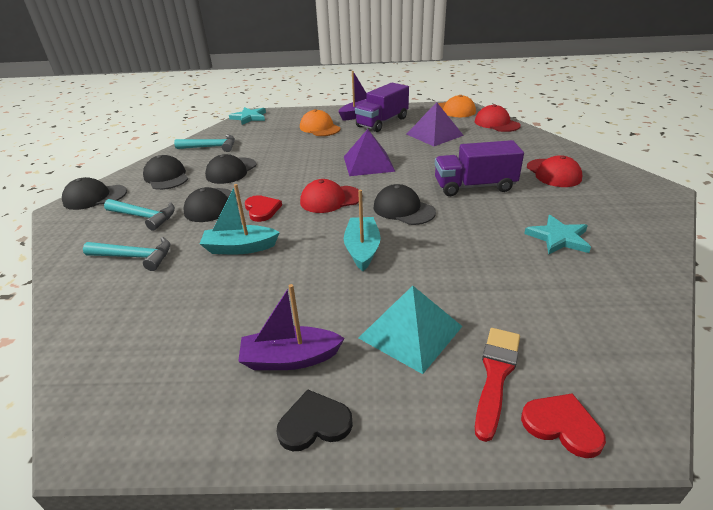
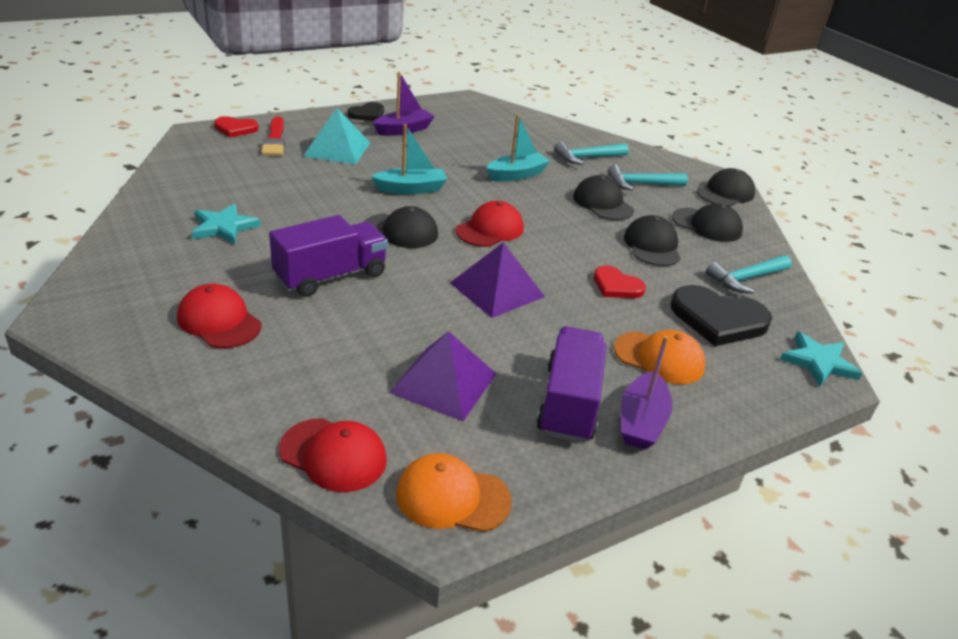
camera: 145 degrees right, 0 degrees up
(262, 209) = (546, 207): red heart -> red heart (616, 286)
(264, 135) = (718, 319): none -> black heart
(362, 249) = (411, 189): turquoise boat -> turquoise boat turned 75 degrees counterclockwise

